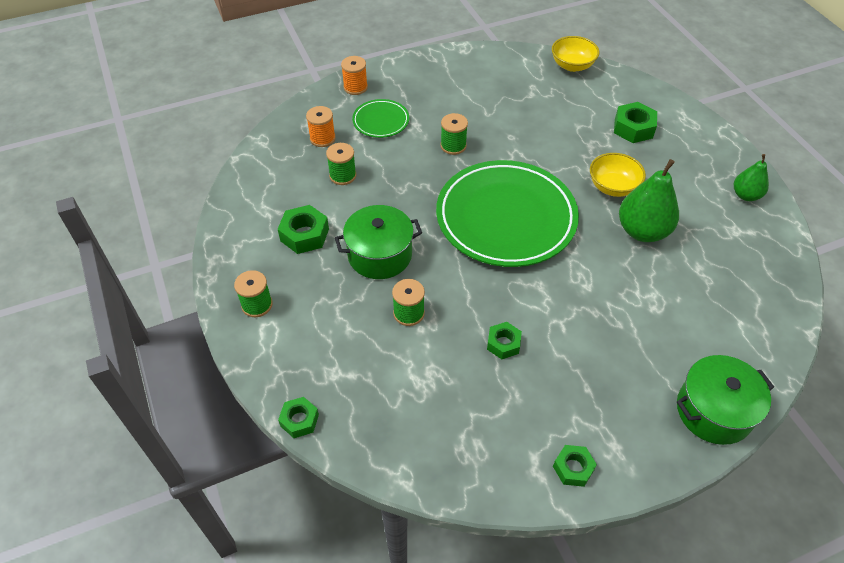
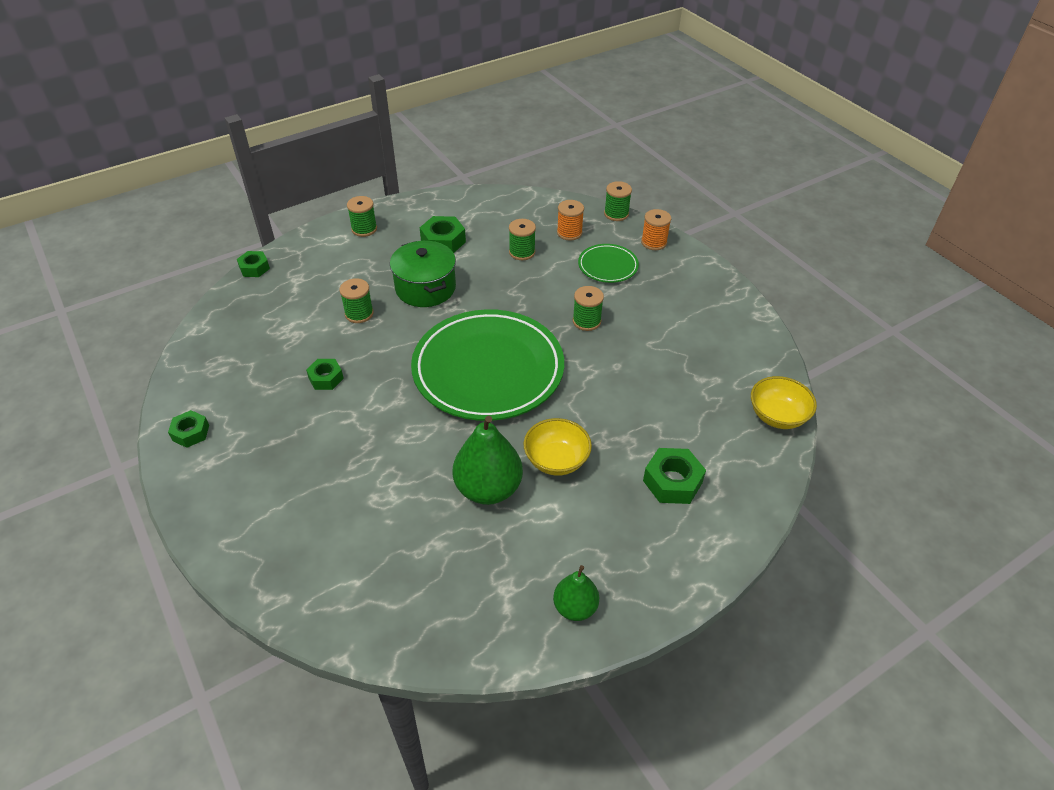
camera: 80 degrees right, 5 degrees down
(304, 103) = (616, 214): none -> green spool
(714, 411) = (240, 546): green pot -> none

